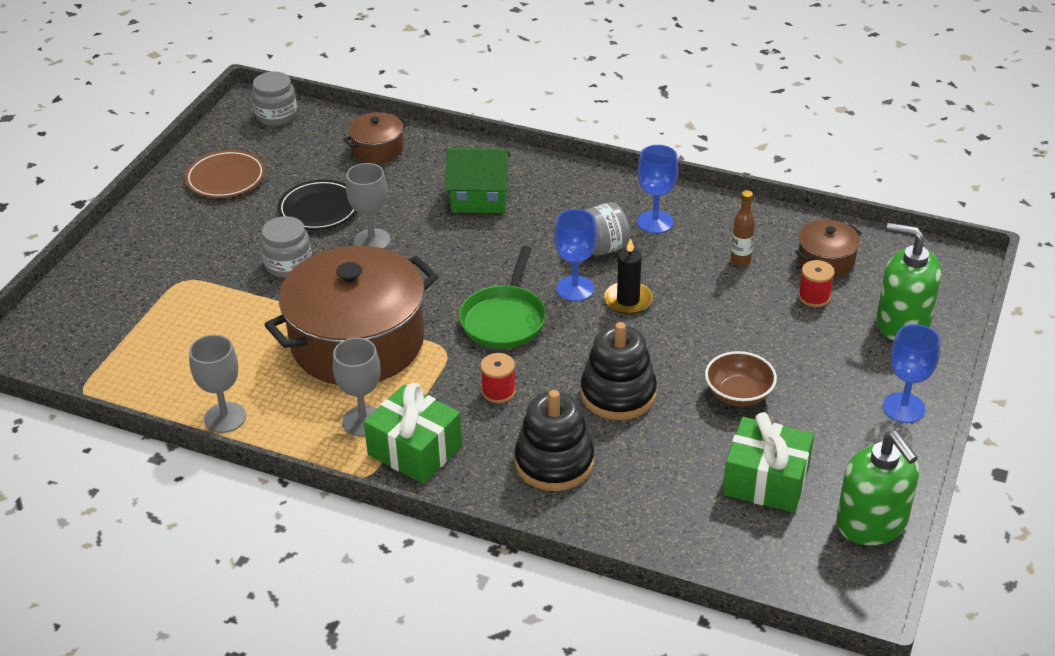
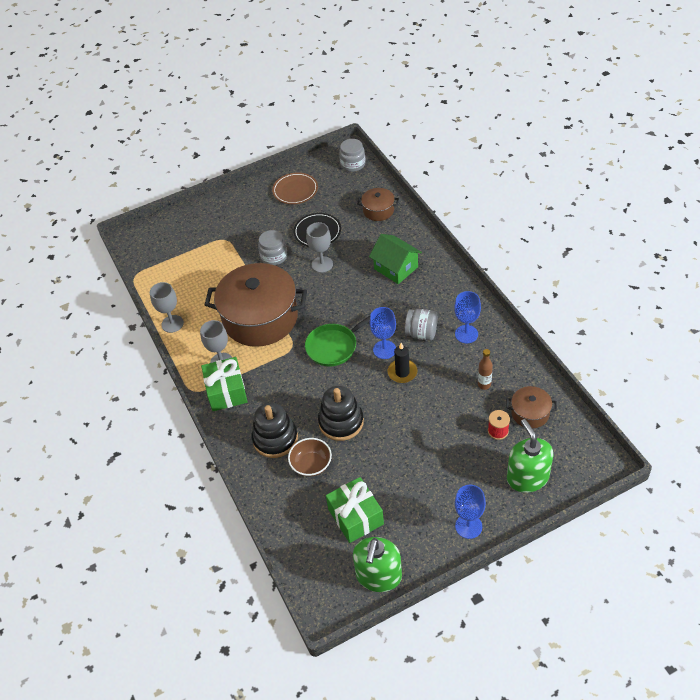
camera: 45 degrees right, 10 degrees up
(498, 391) = (291, 384): red spool -> none
(738, 394) = (396, 461): brown bowl -> brown bowl (311, 464)

